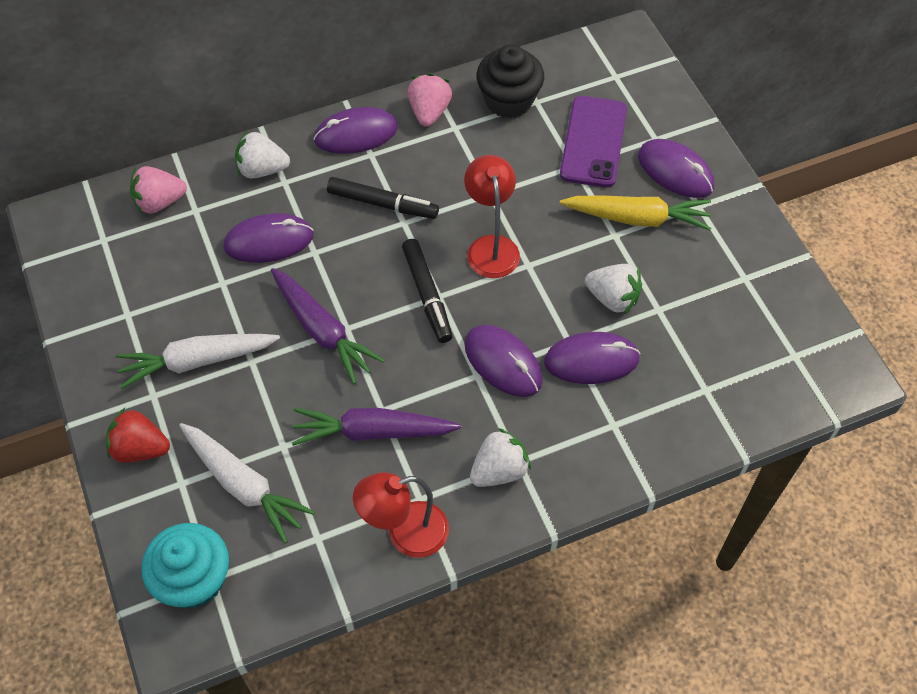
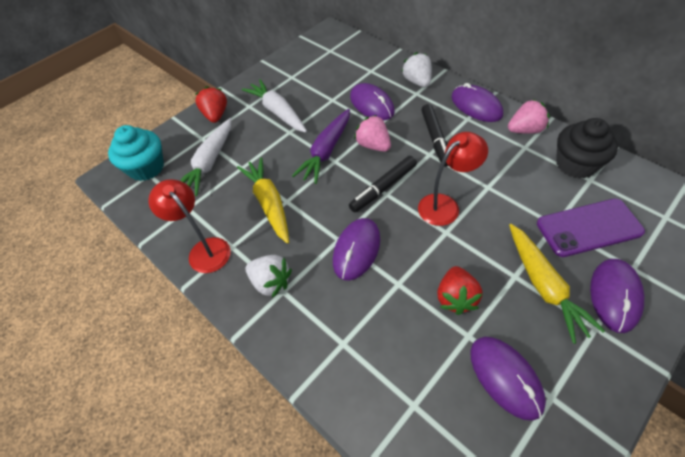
camera: 70 degrees right, 5 degrees down
(159, 202) = (366, 57): pink strawberry -> pink strawberry (373, 145)
(373, 432) = (269, 203): purple carrot -> yellow carrot
(591, 360) = (391, 305): purple mouse -> purple mouse (505, 377)
(612, 298) = (455, 298): white strawberry -> red strawberry

